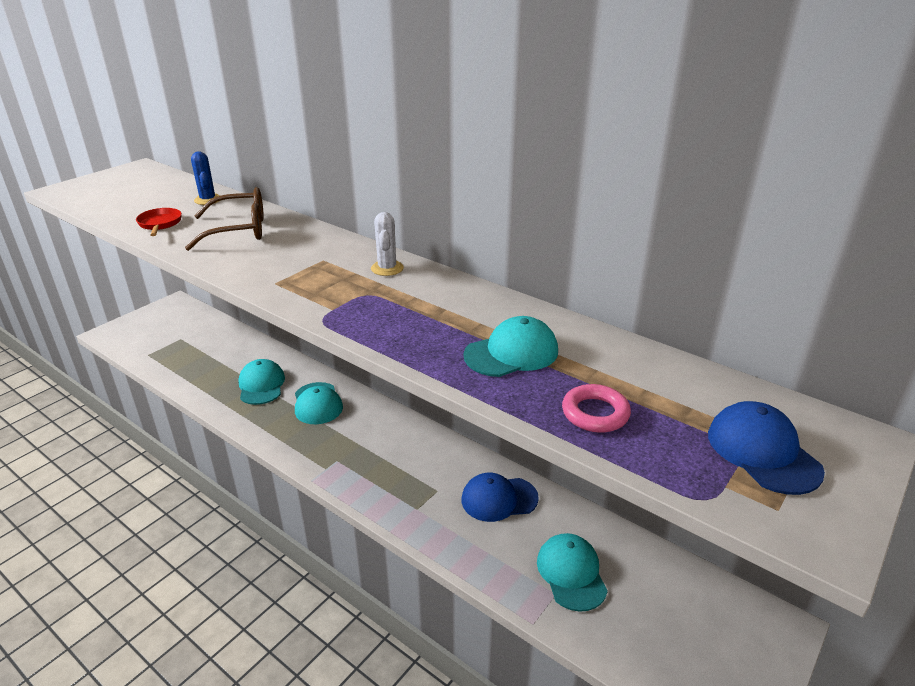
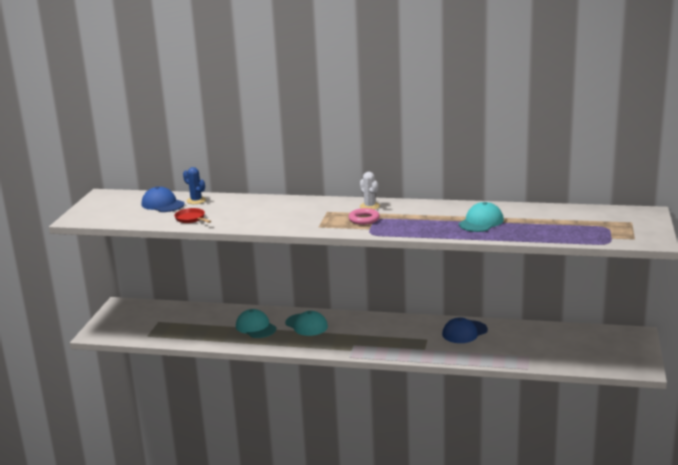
camera: 25 degrees left, 10 degrees down
(239, 230) = (250, 210): brown glasses -> none
(571, 573) = (529, 347): turquoise cap -> none
(595, 413) = (541, 231): pink ring -> pink ring (364, 219)
(762, 452) = (616, 225): blue cap -> blue cap (162, 204)

